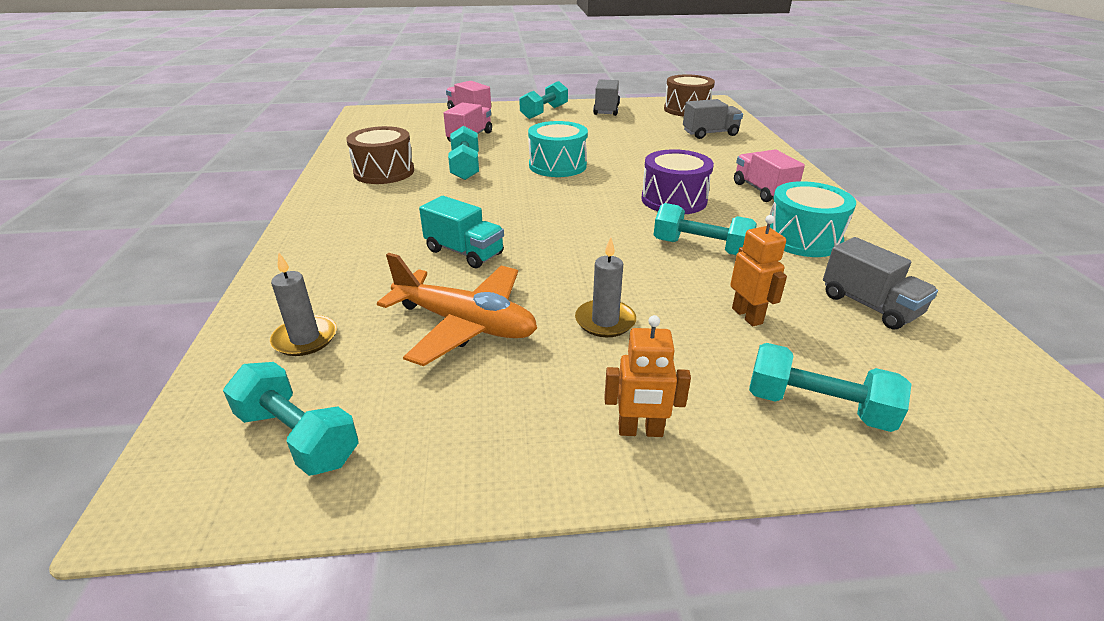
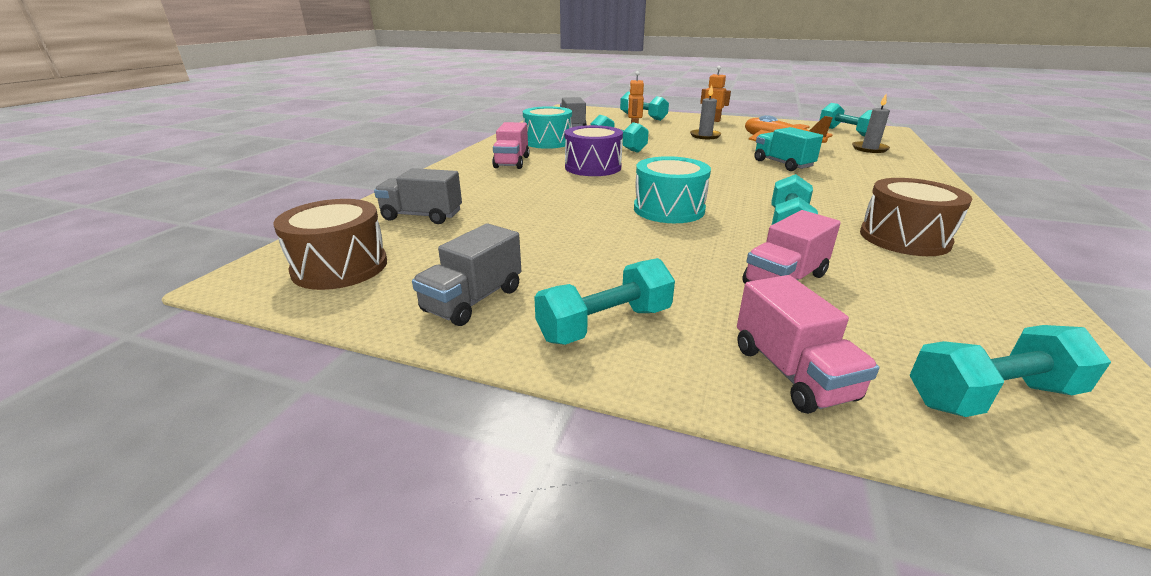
camera: 155 degrees left, 5 degrees down
(401, 117) = (991, 396): none -> turquoise dumbbell

